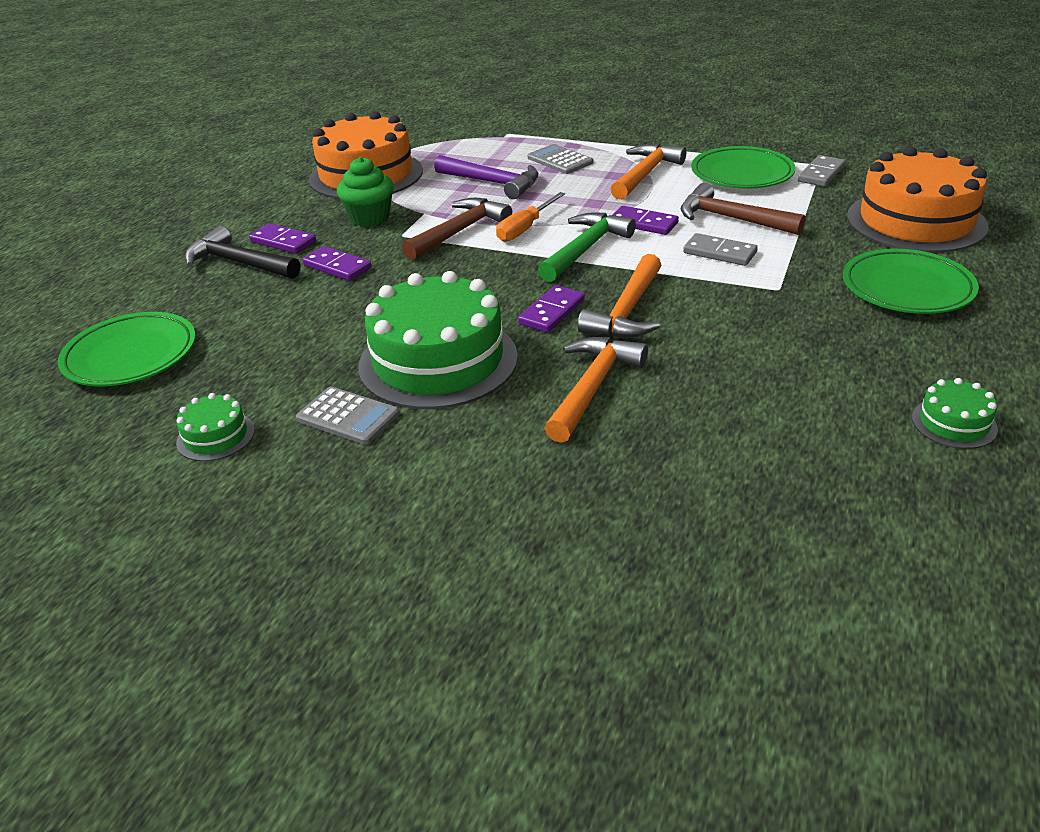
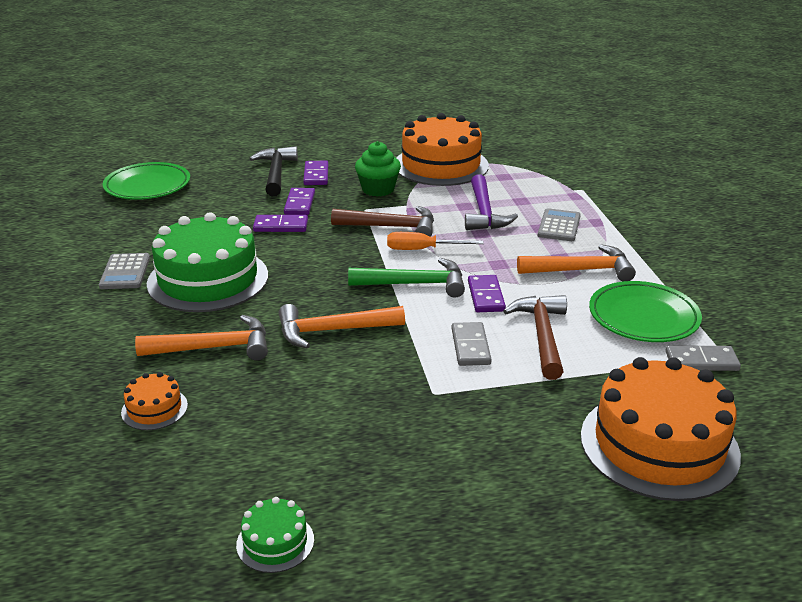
camera: 55 degrees right, 5 degrees down
(216, 436) = (82, 241): green cake -> none
(551, 312) = (305, 300): purple domino -> purple domino (281, 226)
(682, 451) = (154, 409): none -> orange cake
(907, 288) = (502, 467): green plate -> none

